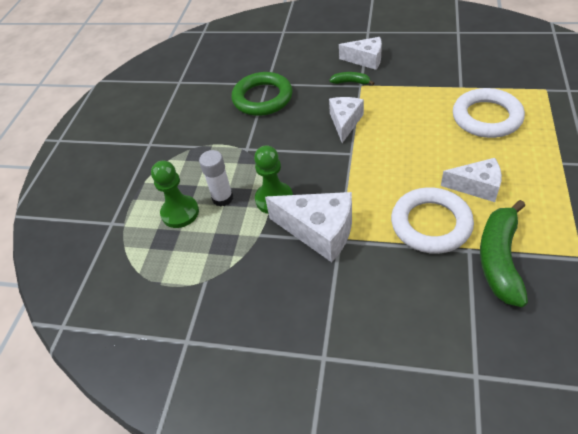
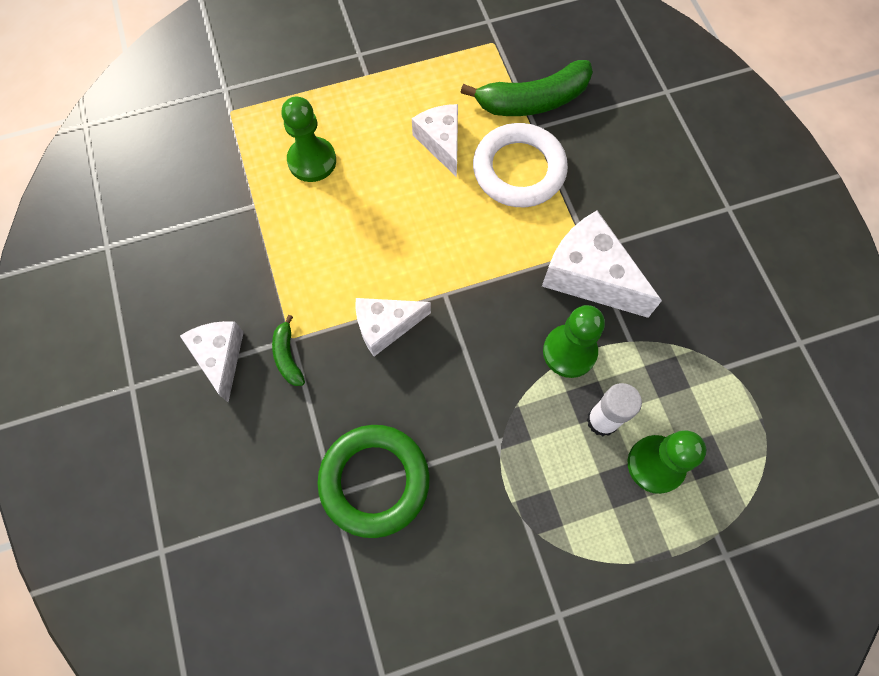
camera: 125 degrees left, 20 degrees up
(319, 231) = (589, 276): white cheese -> white cheese turned 45 degrees counterclockwise
(486, 117) = (312, 161): white ring -> green pawn

